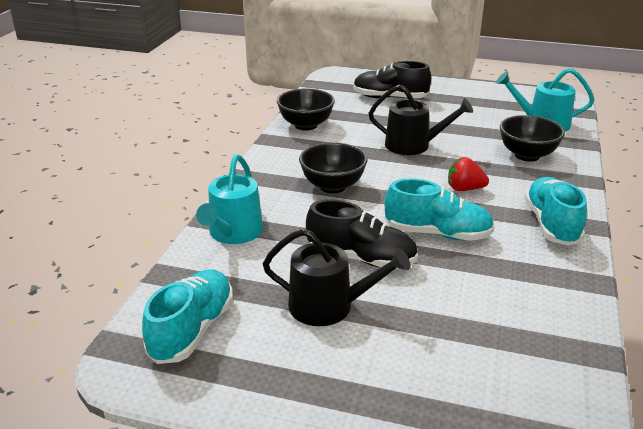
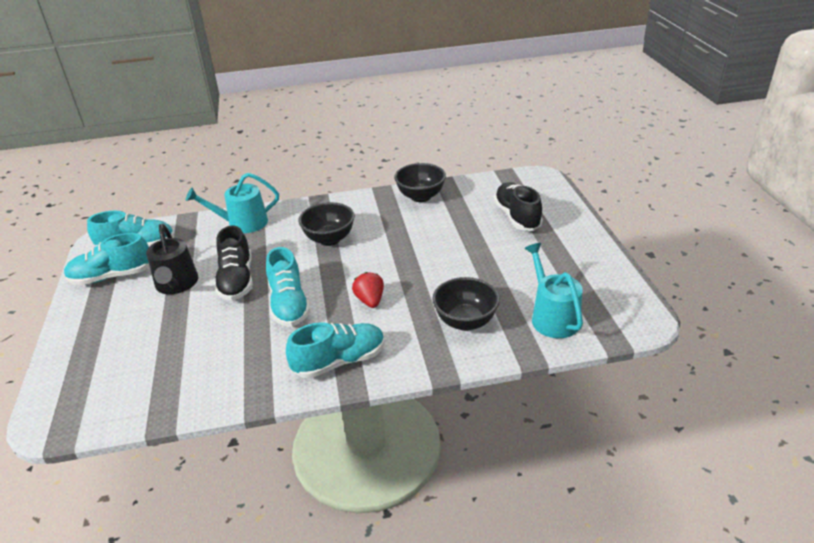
camera: 65 degrees right, 5 degrees up
(252, 365) = (112, 276): none -> turquoise shoe
(413, 145) = (429, 255): black watering can -> none

